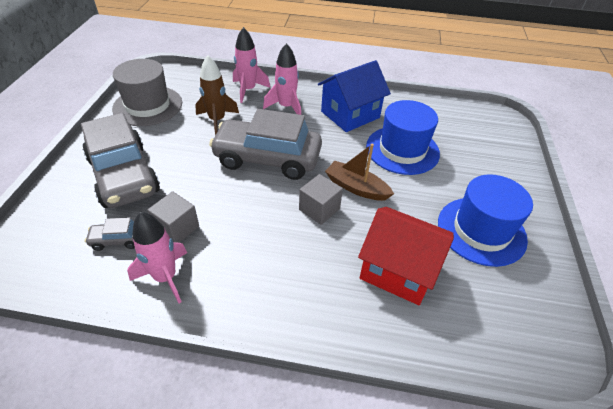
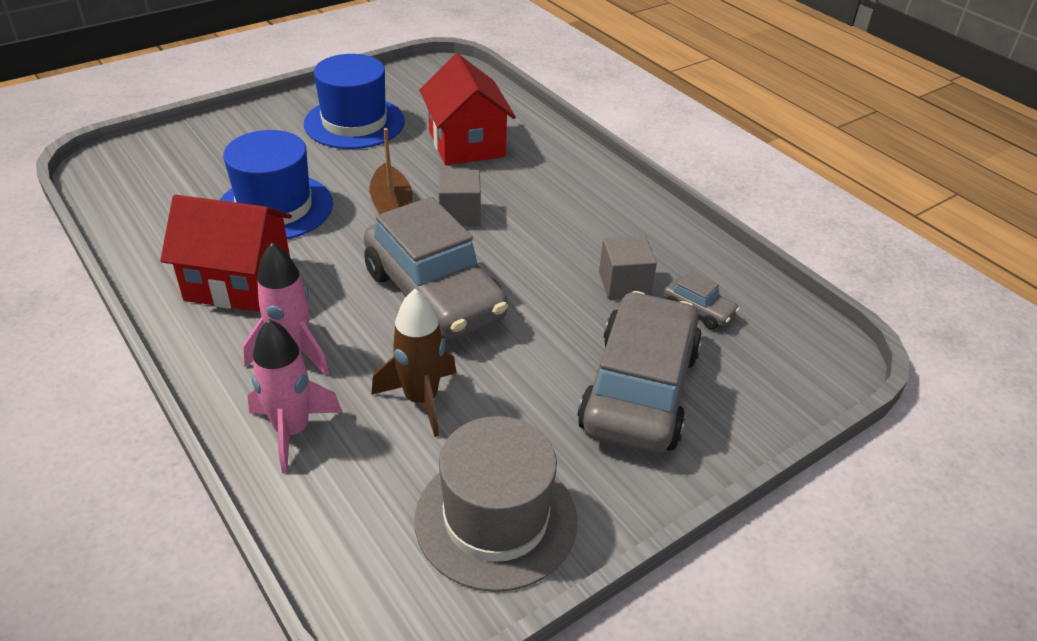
camera: 135 degrees left, 5 degrees down
(165, 277) = (671, 250): pink rocket -> none
(350, 114) = (238, 282): blue house -> red house

